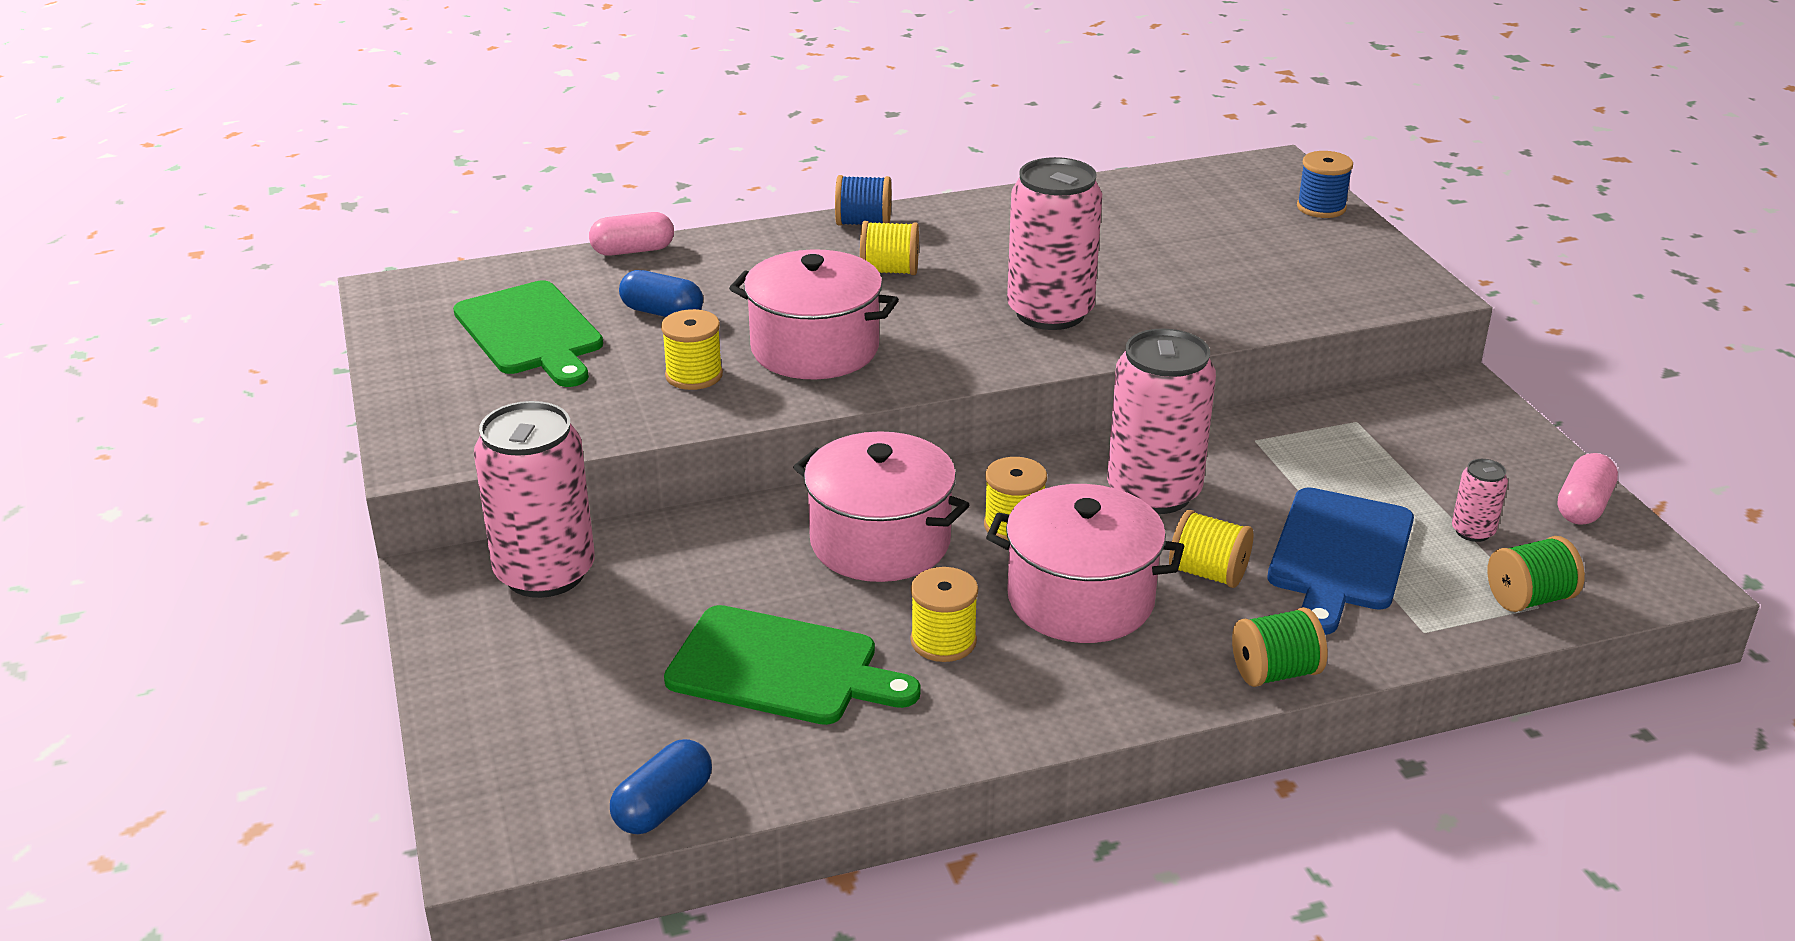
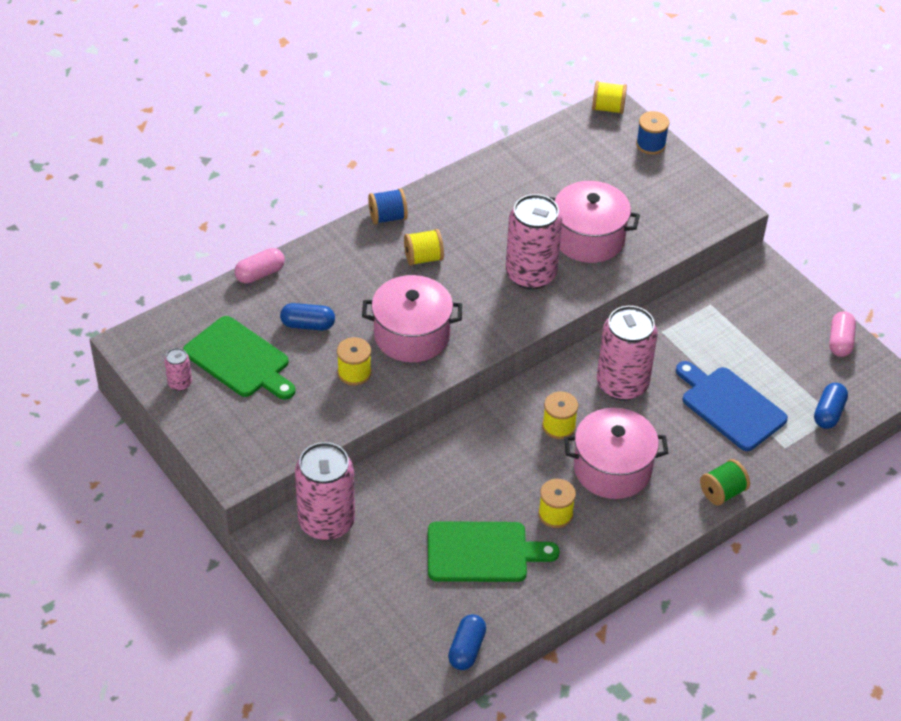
camera: 20 degrees left, 15 degrees up
(880, 541) = (494, 455): pink pot -> pink pot (588, 238)
(1208, 573) = (669, 435): yellow spool -> yellow spool (608, 108)
(1339, 555) = (730, 406): blue cutting board -> blue cutting board turned 135 degrees clockwise
(1472, 531) = (791, 373): pink can -> pink can (180, 383)
(1529, 599) = (828, 413): green spool -> blue capsule

